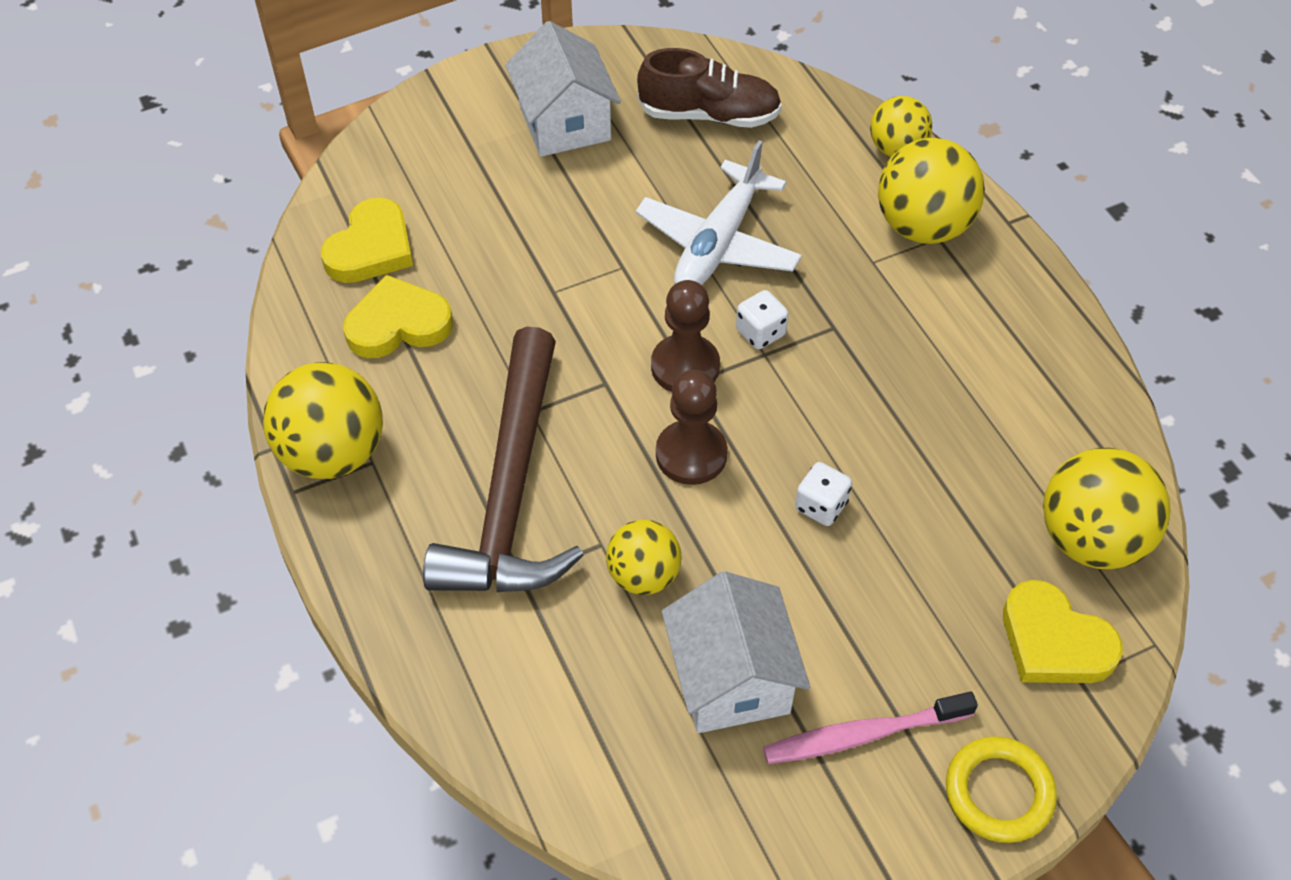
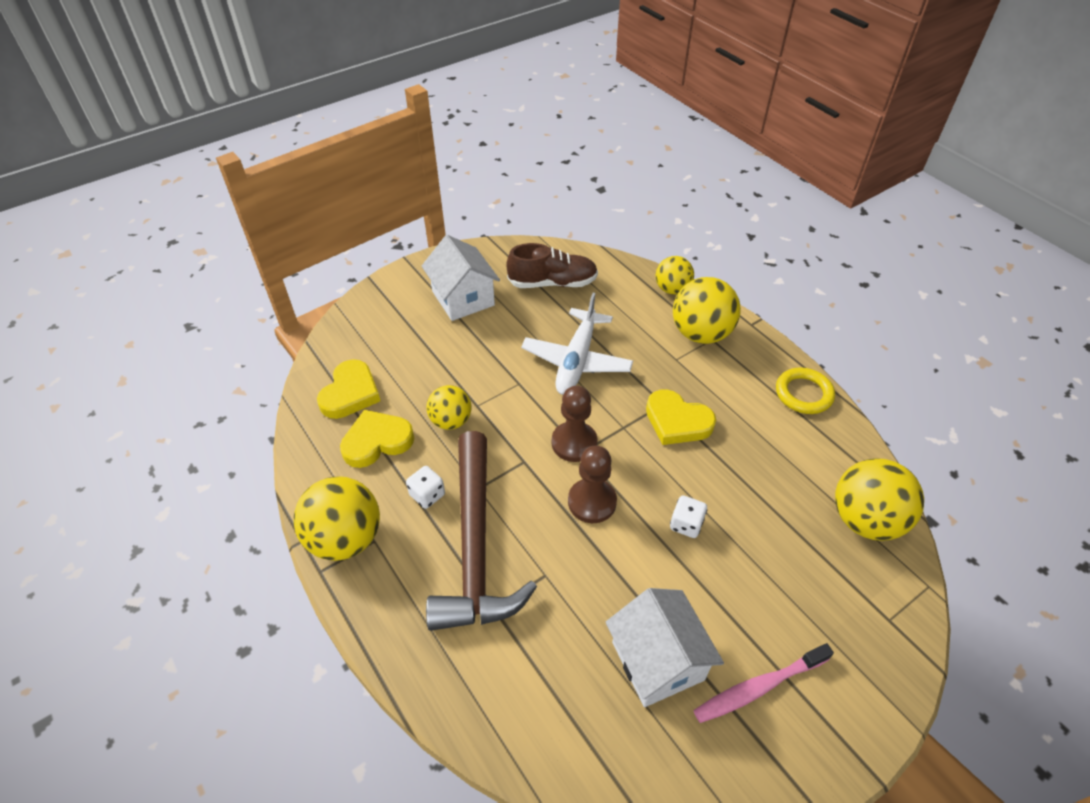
camera: 10 degrees left, 5 degrees down
(643, 575) = (579, 593): yellow ball -> yellow ball (451, 421)
(760, 332) = (617, 414): white dice -> white dice (427, 495)
(998, 792) = (862, 715): yellow ring -> yellow ring (803, 394)
(1054, 641) = (864, 595): yellow heart -> yellow heart (677, 421)

